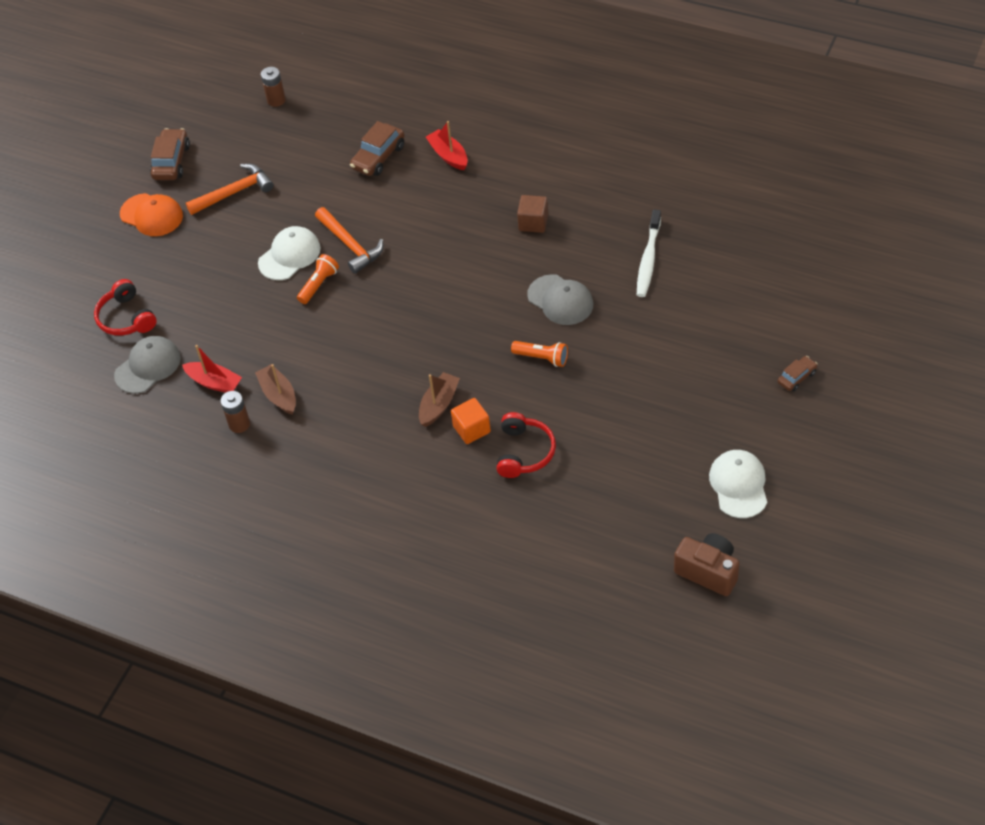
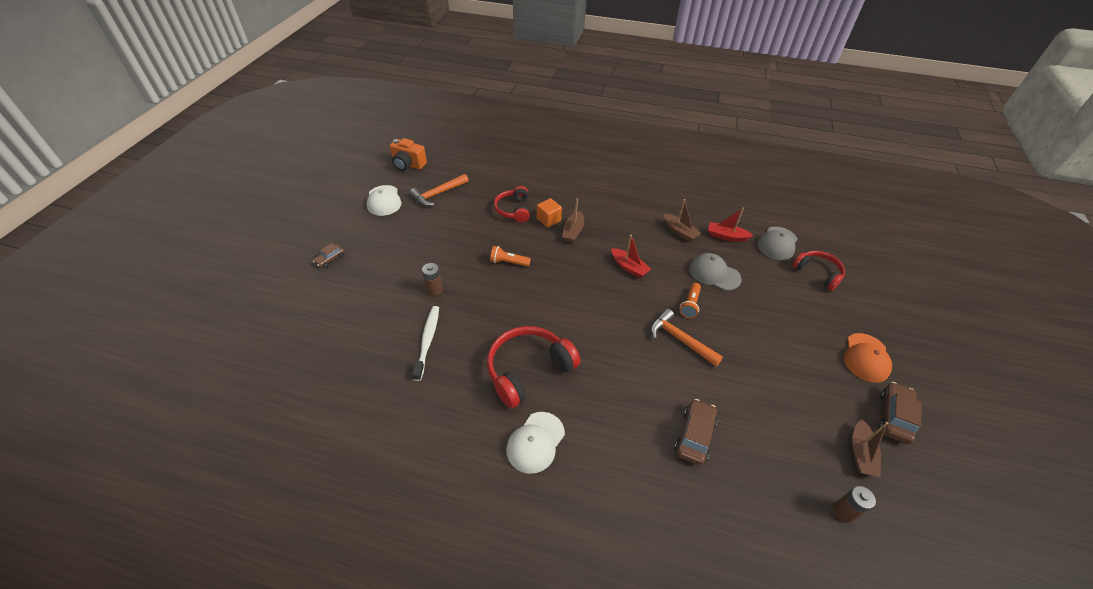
camera: 165 degrees right, 5 degrees down
(151, 215) = (866, 358): orange cap -> orange cap turned 90 degrees counterclockwise
(171, 162) = (894, 417): brown car -> brown car turned 150 degrees counterclockwise
(228, 136) = (860, 453): none -> brown boat
(234, 192) = (810, 385): orange hammer -> orange hammer (438, 194)
(239, 424) = (695, 215): brown battery -> brown battery (434, 290)
(289, 255) = (725, 327): white cap -> white cap (535, 442)
(448, 155) = (624, 442): red boat -> red boat (629, 267)
(533, 222) = (528, 370): brown cube -> red headphones
(560, 300) = (498, 303): grey cap -> grey cap (714, 273)
(708, 571) = (408, 165): brown camera -> orange camera

